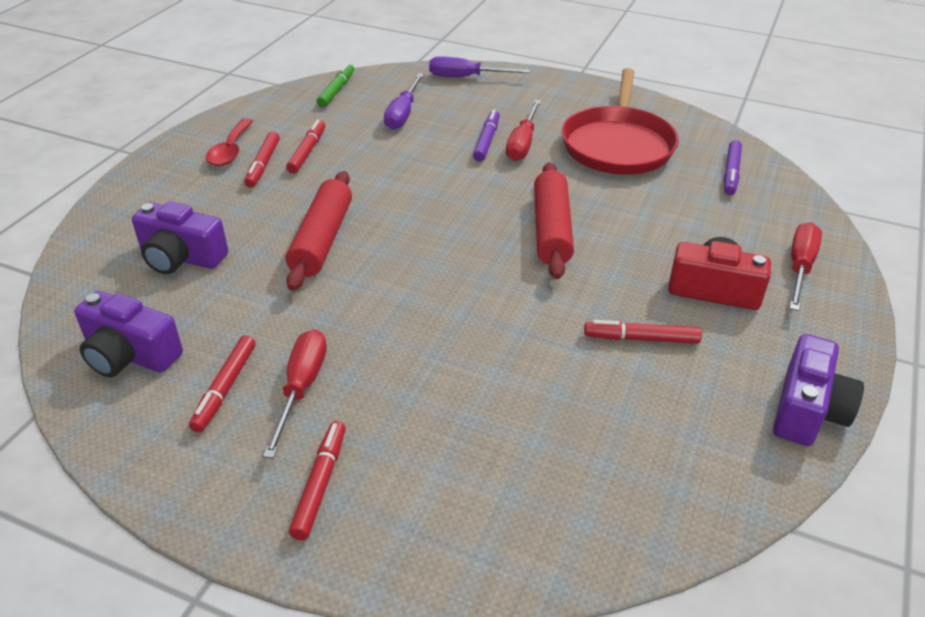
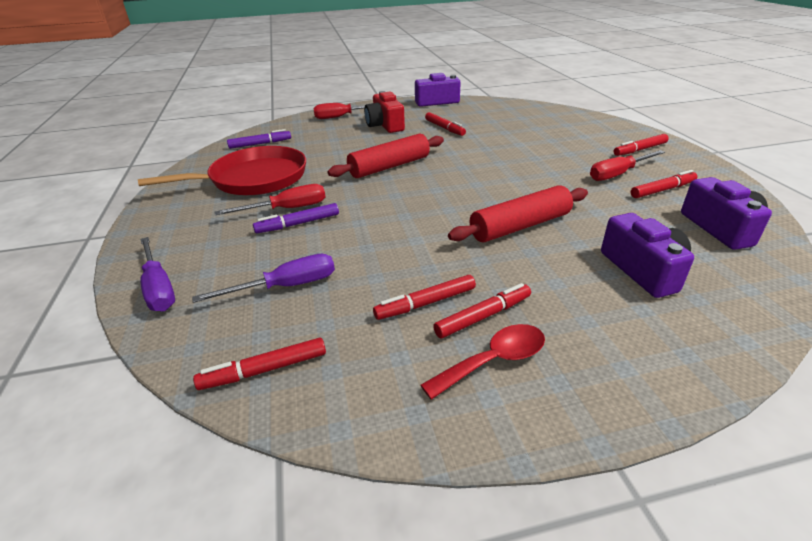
camera: 125 degrees left, 5 degrees down
(336, 90) = (264, 370): green marker -> red marker

